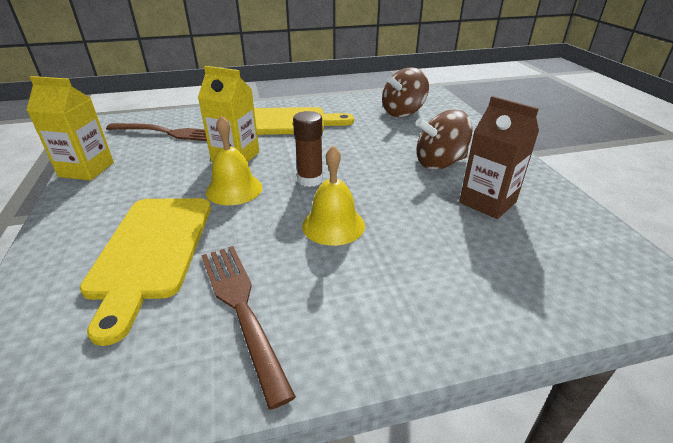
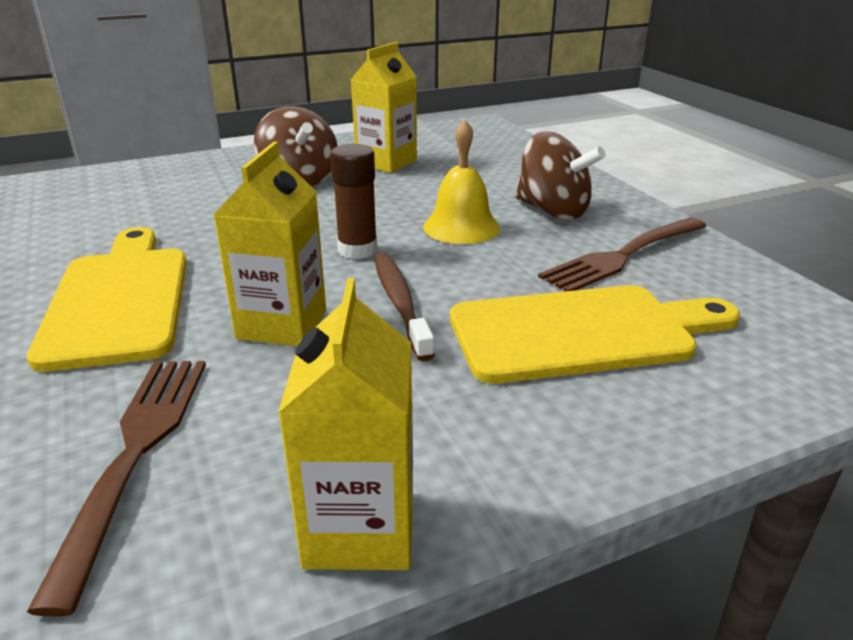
camera: 100 degrees left, 5 degrees down
(234, 189) = (400, 303): yellow bell -> brown toothbrush
(403, 112) = (114, 201): brown spinning top -> brown spinning top (553, 211)
(487, 202) = (386, 162): brown carton -> yellow carton

